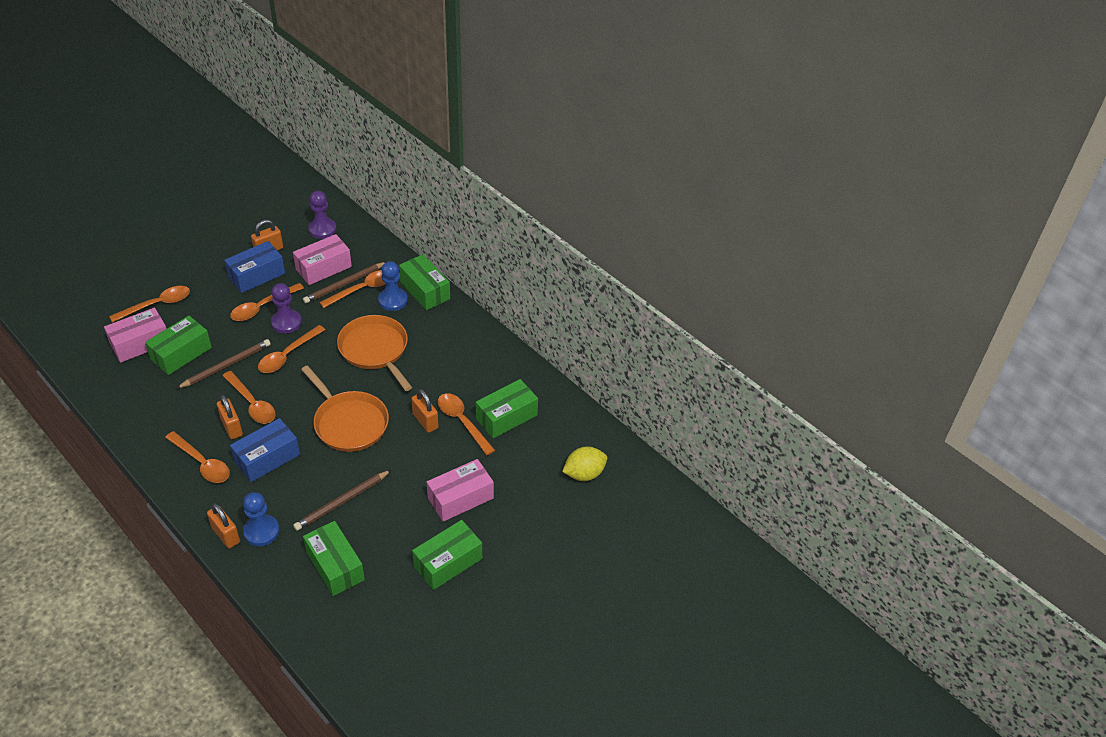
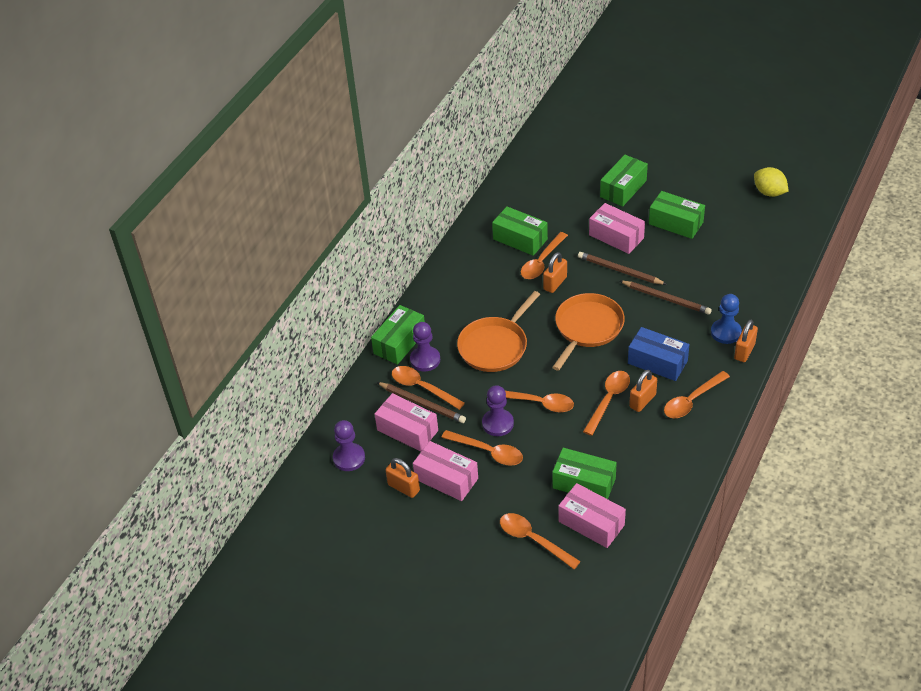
camera: 105 degrees left, 0 degrees up
(202, 463) = (691, 401): orange spoon -> orange spoon turned 150 degrees counterclockwise
(226, 365) = (577, 441): brown pencil -> brown pencil (619, 271)
(257, 275) = (446, 479): blue box -> pink box
(335, 566) = (723, 279): green box -> green box (623, 189)
(393, 300) = (425, 360): blue pawn -> purple pawn
(584, 474) = (549, 182): yellow lemon -> yellow lemon (769, 192)

